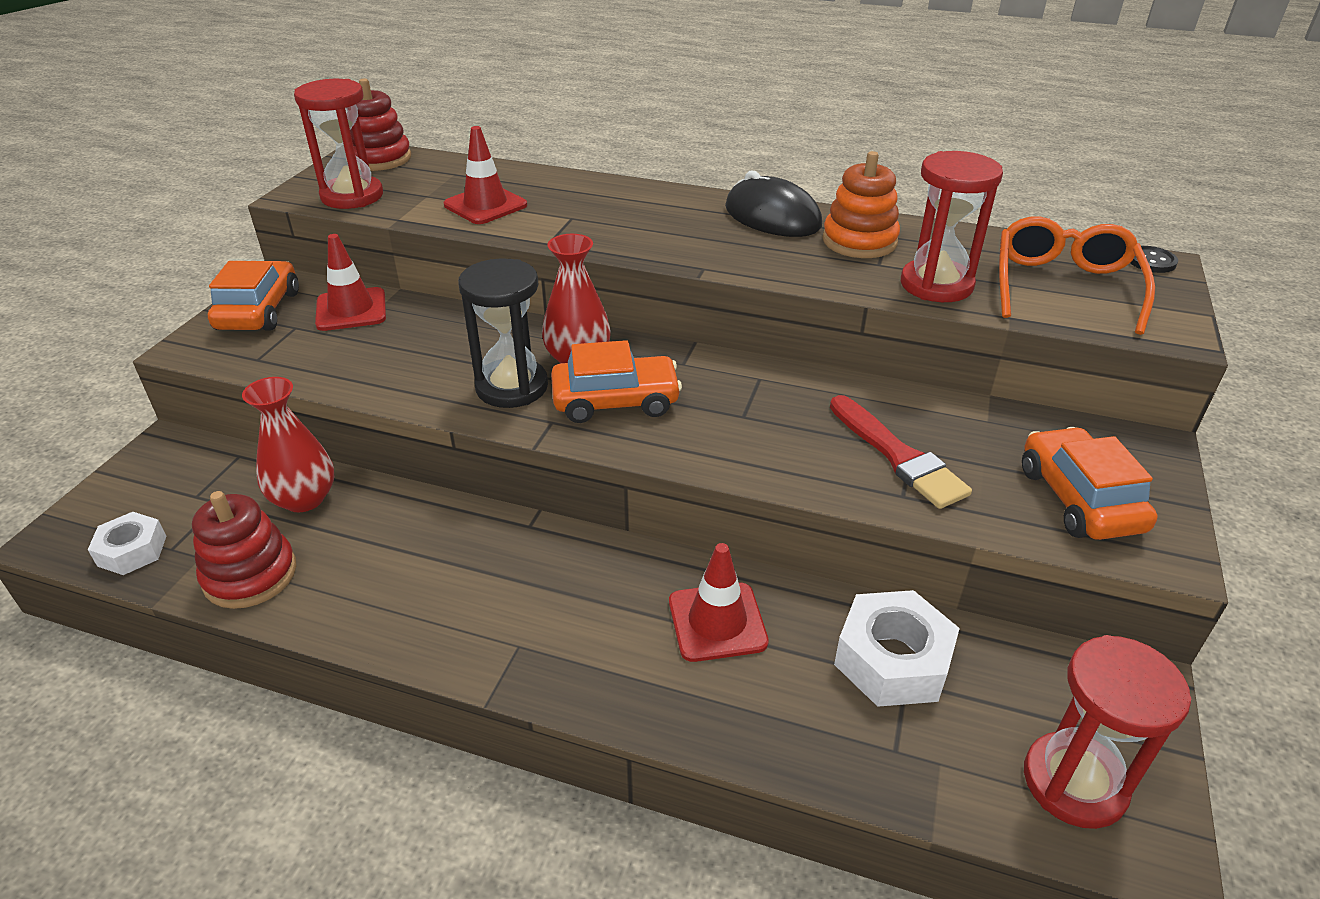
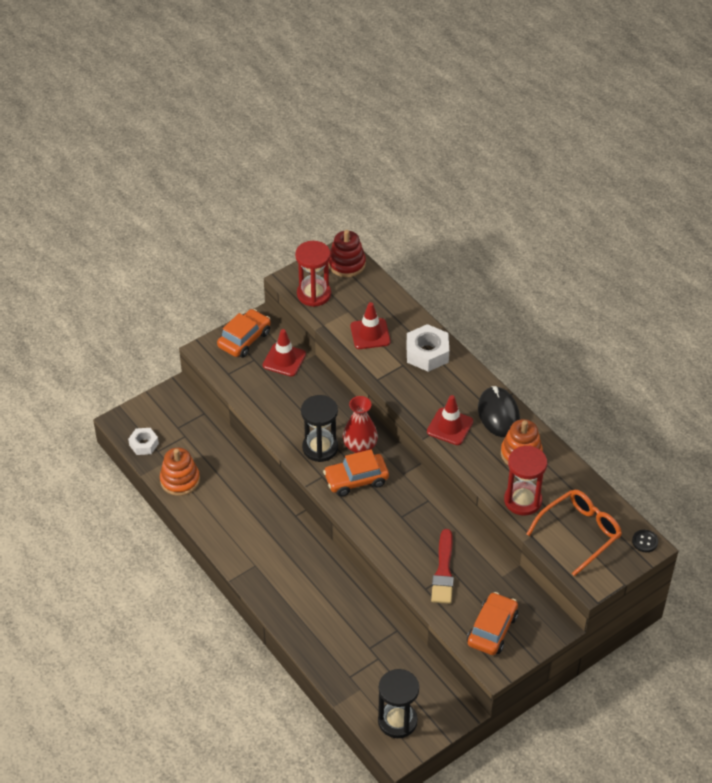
camera: 35 degrees right, 10 degrees up
(250, 575) = (180, 480): red stacking toy -> orange stacking toy
(304, 498) = (217, 452): red vase -> none
(616, 401) = (356, 479): orange car -> orange car turned 135 degrees clockwise
(717, 622) = (332, 598): red traffic cone -> red traffic cone (450, 426)
(892, 660) = (381, 648): white nut -> white nut (427, 353)
(1074, 782) = (397, 721): red hourglass -> black hourglass

